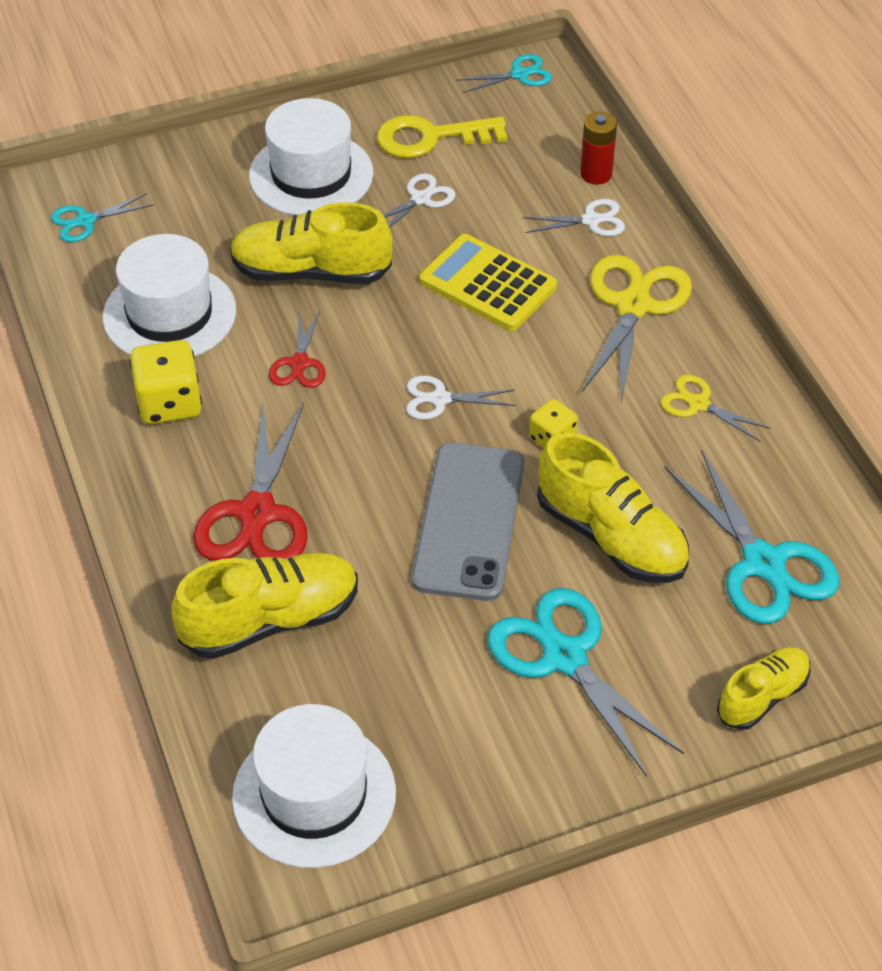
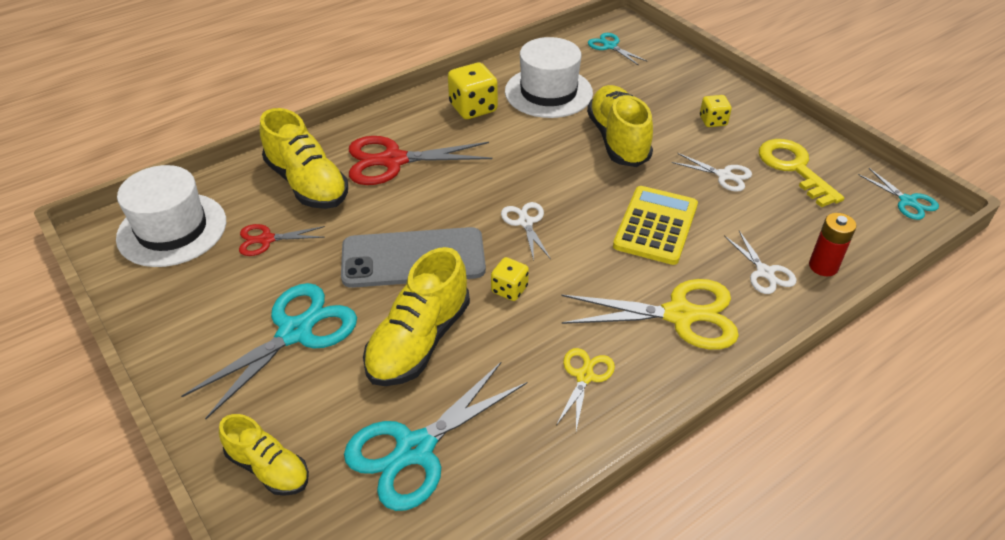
camera: 75 degrees right, 5 degrees down
(299, 363) = (530, 152): red scissors -> red scissors (266, 240)
(311, 174) = (713, 121): white hat -> yellow dice

